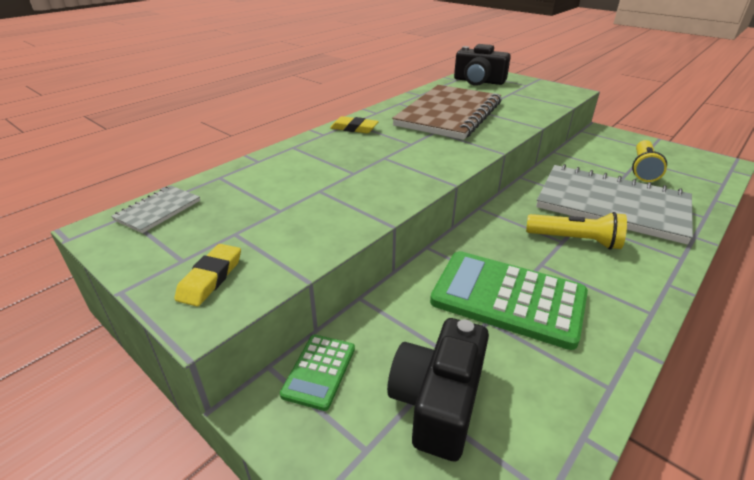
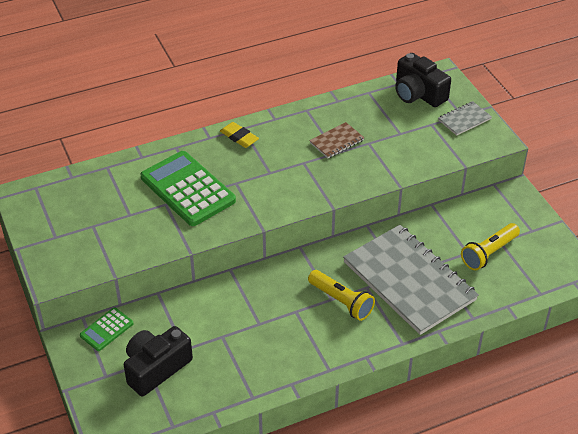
camera: 25 degrees right, 10 degrees up
(158, 210) = (56, 189): grey notebook -> grey notebook (464, 119)
(210, 278) = (65, 256): yellow eraser -> none
(449, 114) = (337, 141): brown notebook -> brown notebook, size x0.43
(508, 298) = (248, 327): green calculator -> green calculator (188, 189)

